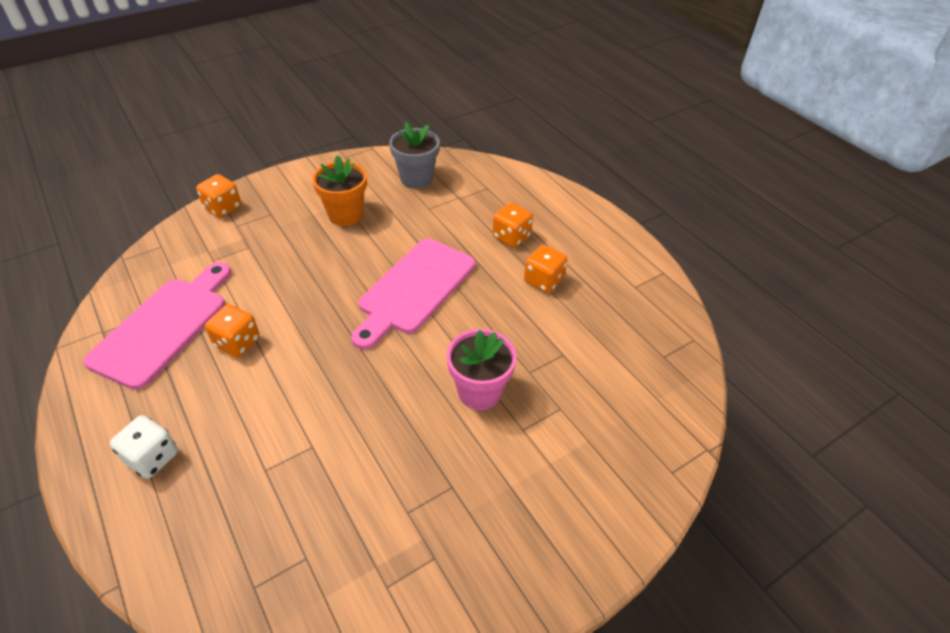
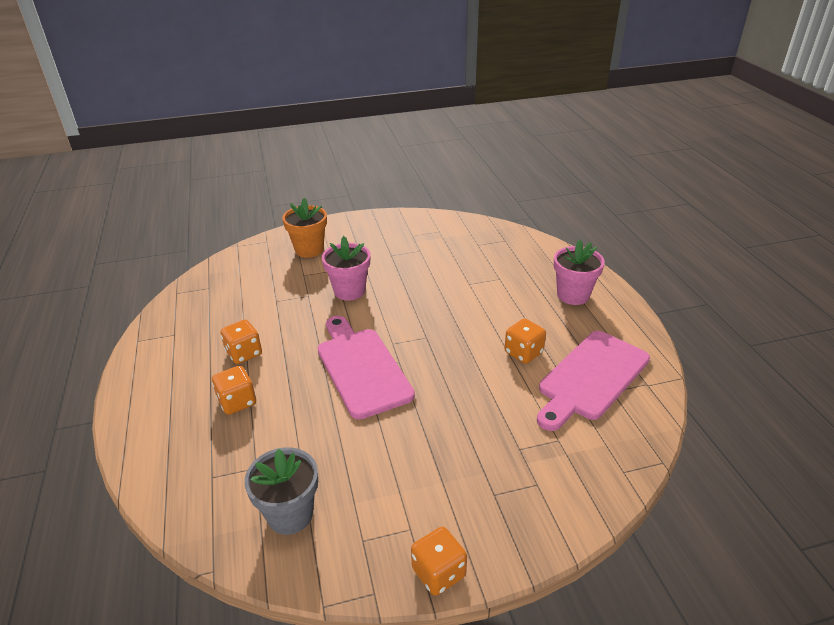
camera: 160 degrees left, 10 degrees down
(152, 457) = (573, 295): white dice -> pink flower pot
(223, 208) = (558, 519): orange dice -> orange dice (438, 572)
(345, 215) = (402, 471): orange flower pot -> orange flower pot (309, 249)
(414, 289) = (361, 368): pink cutting board -> pink cutting board turned 75 degrees counterclockwise

